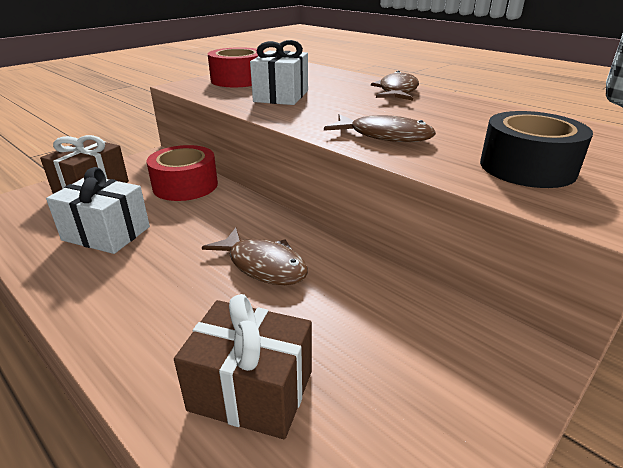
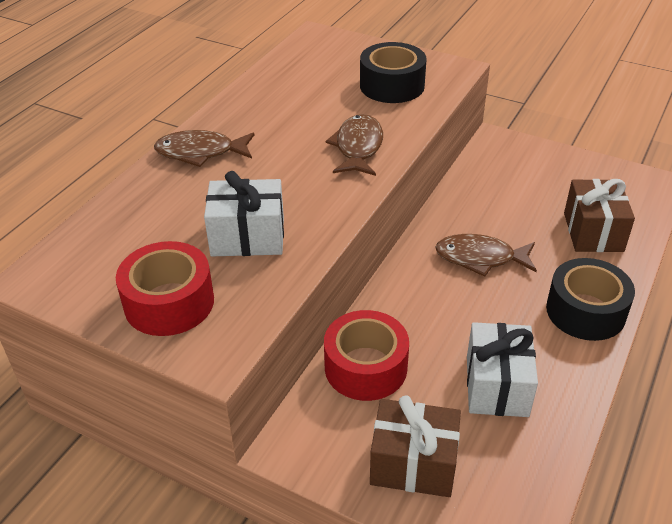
camera: 105 degrees left, 10 degrees up
(124, 318) = (585, 311): none -> black tape
(263, 265) = (480, 258): brown fish -> brown fish turned 105 degrees counterclockwise

